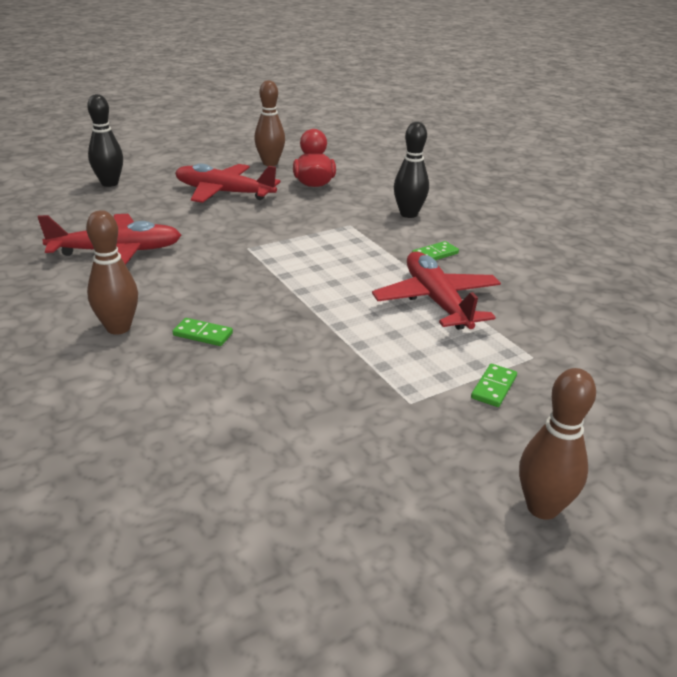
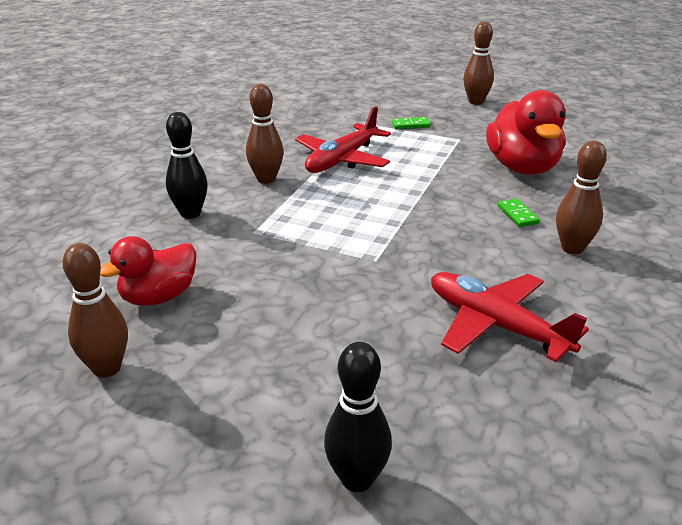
camera: 125 degrees left, 0 degrees up
(224, 193) = (263, 347): red plane -> none
(277, 399) = (522, 168): none -> red duck
(435, 254) = (266, 179): green domino -> brown bowling pin

